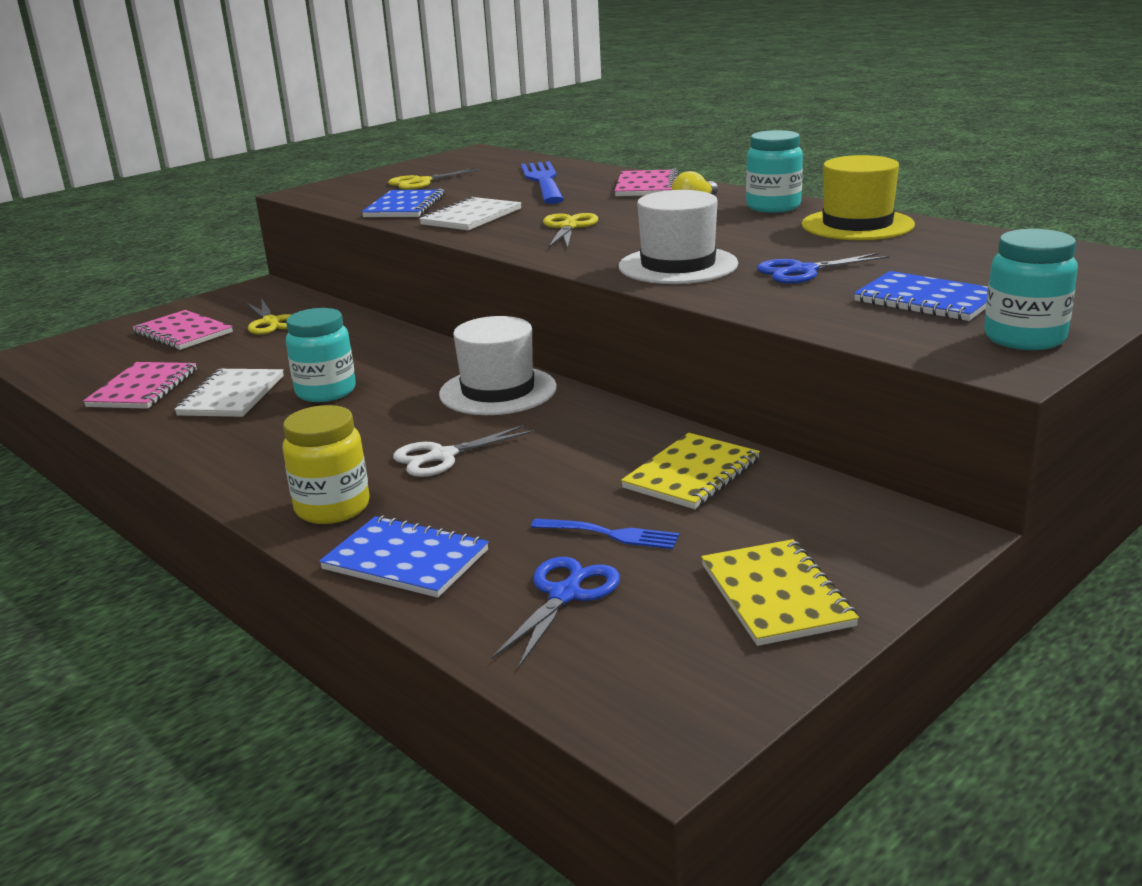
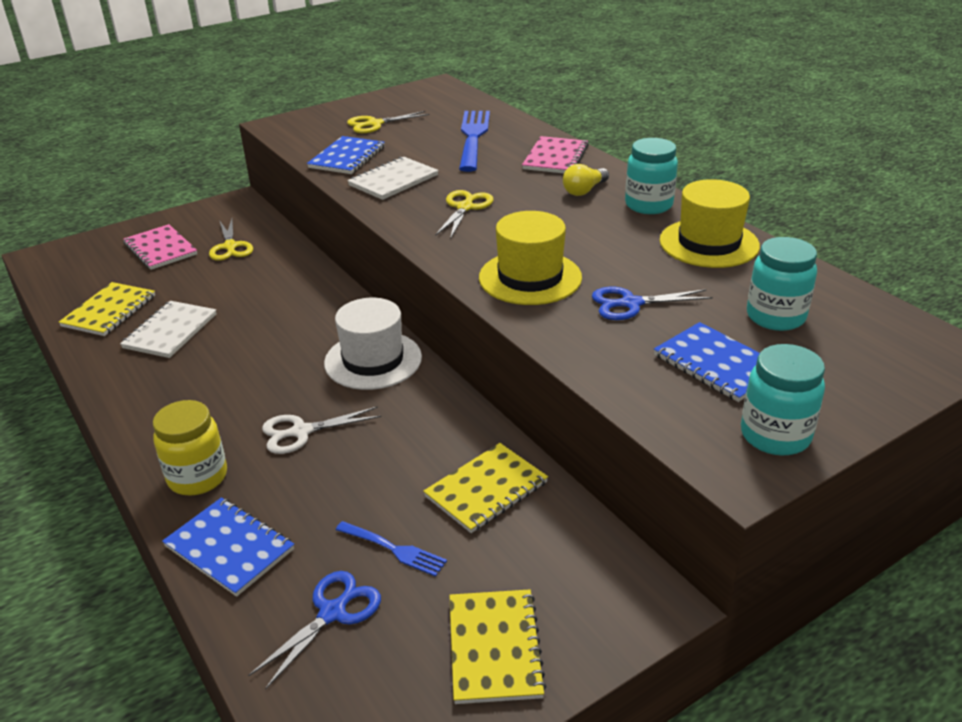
camera: 10 degrees right, 10 degrees up
(143, 388) = (109, 311): pink notebook -> yellow notebook
(326, 392) = (241, 338): turquoise jar -> turquoise jar (775, 317)
(678, 265) = (530, 278): white hat -> yellow hat

